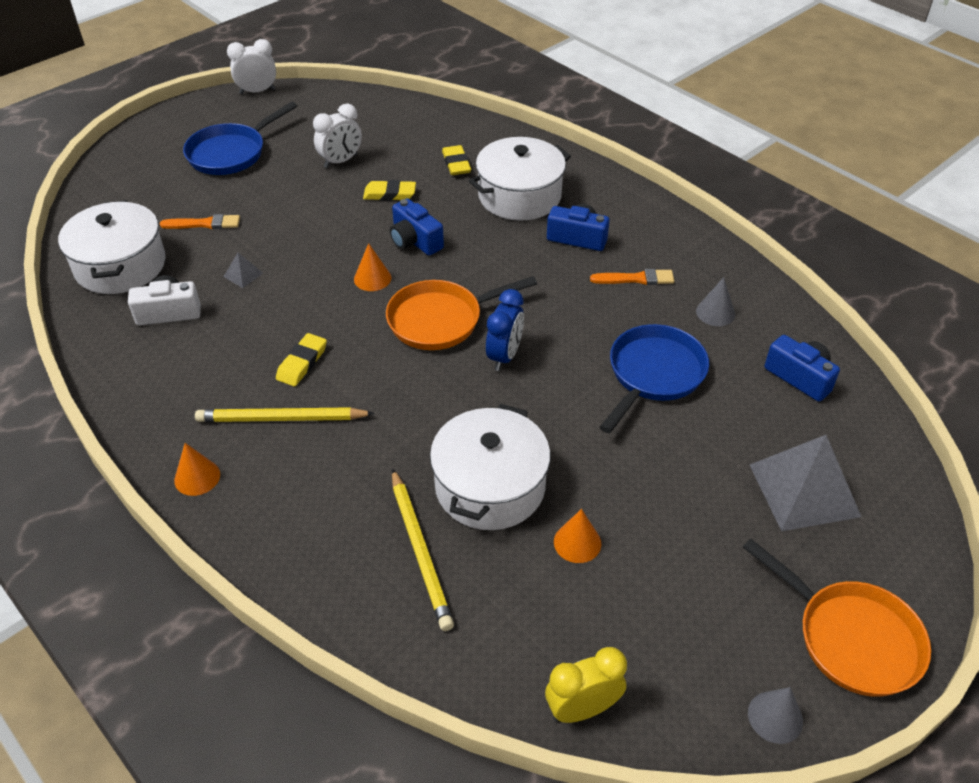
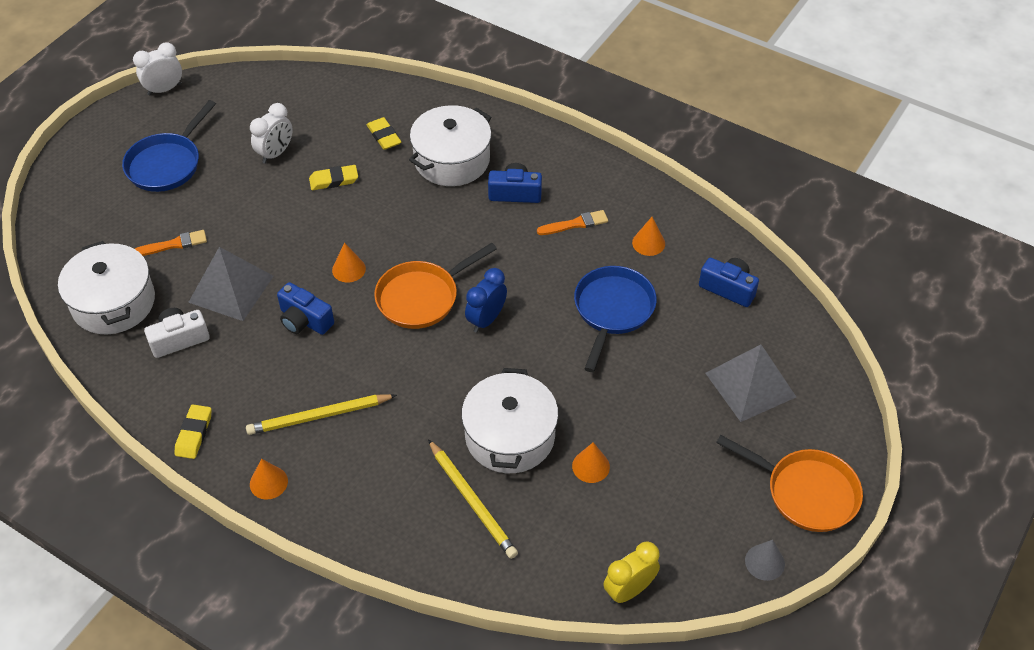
camera: 15 degrees left, 5 degrees up
(243, 275) = (231, 289): grey pyramid -> grey pyramid, size x2.42
(302, 363) = (317, 362): yellow eraser -> yellow eraser (194, 434)
(415, 241) = (373, 224): blue camera -> blue camera (304, 320)
(504, 356) = (486, 319): blue clock -> blue clock turned 150 degrees counterclockwise
(715, 312) = (648, 243): grey cone -> orange cone

